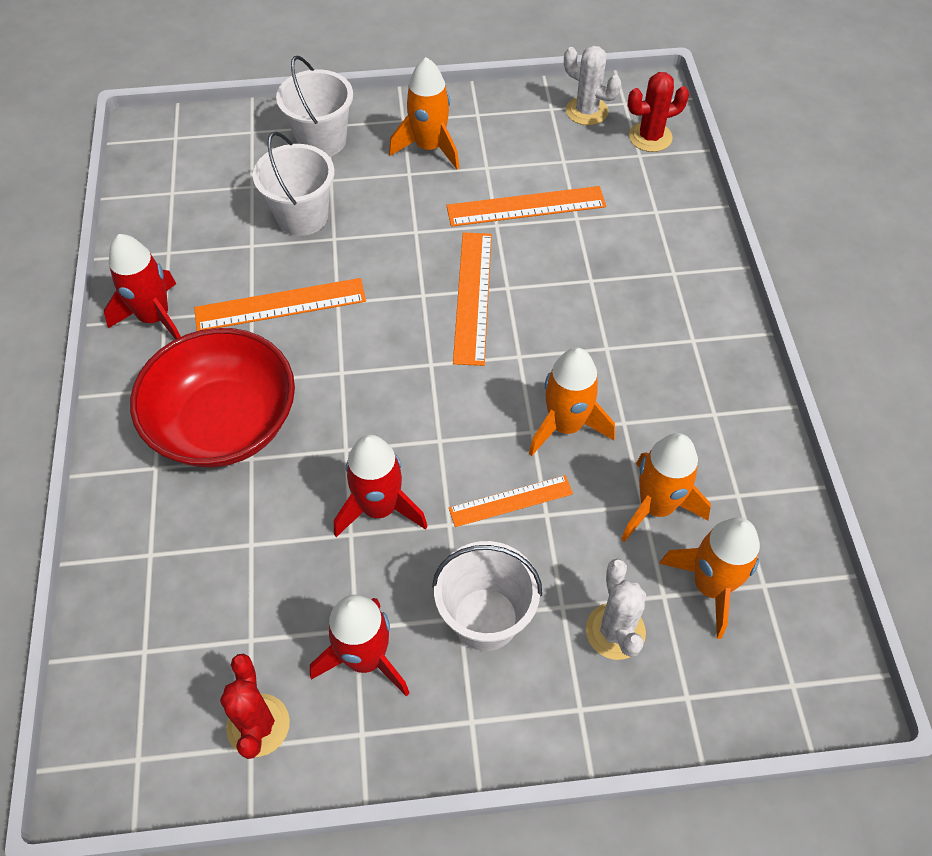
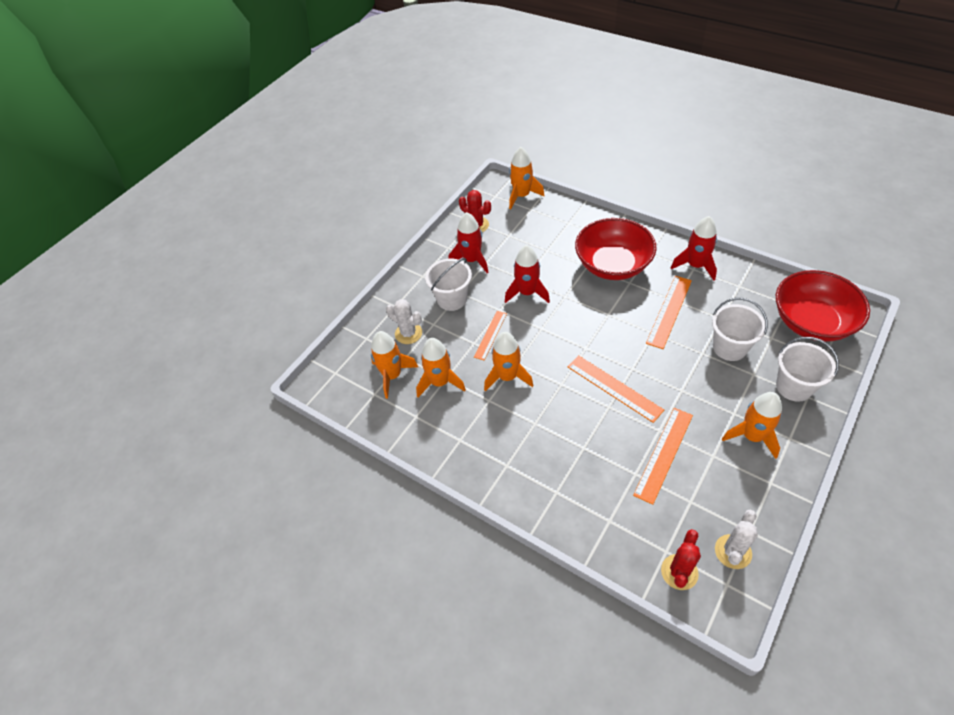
camera: 135 degrees right, 5 degrees down
(108, 698) = (522, 196): none -> orange rocket
(193, 160) = (812, 322): none -> red bowl
(586, 111) = (733, 551): white cactus -> white cactus turned 45 degrees counterclockwise

